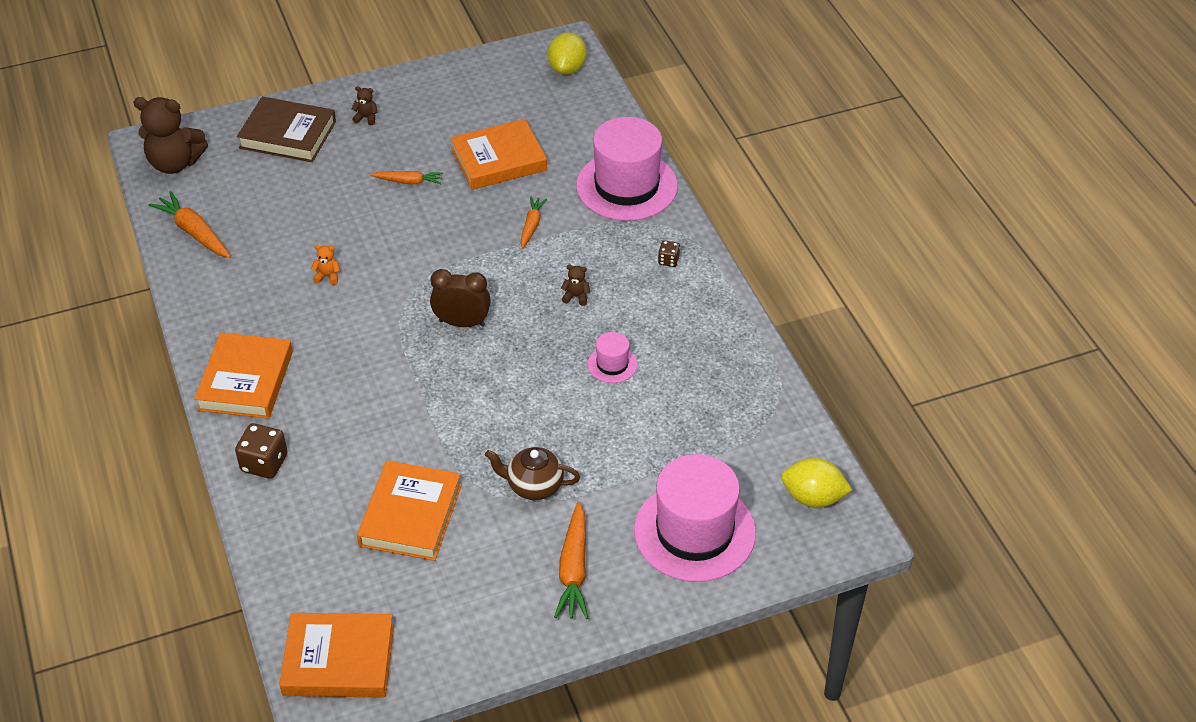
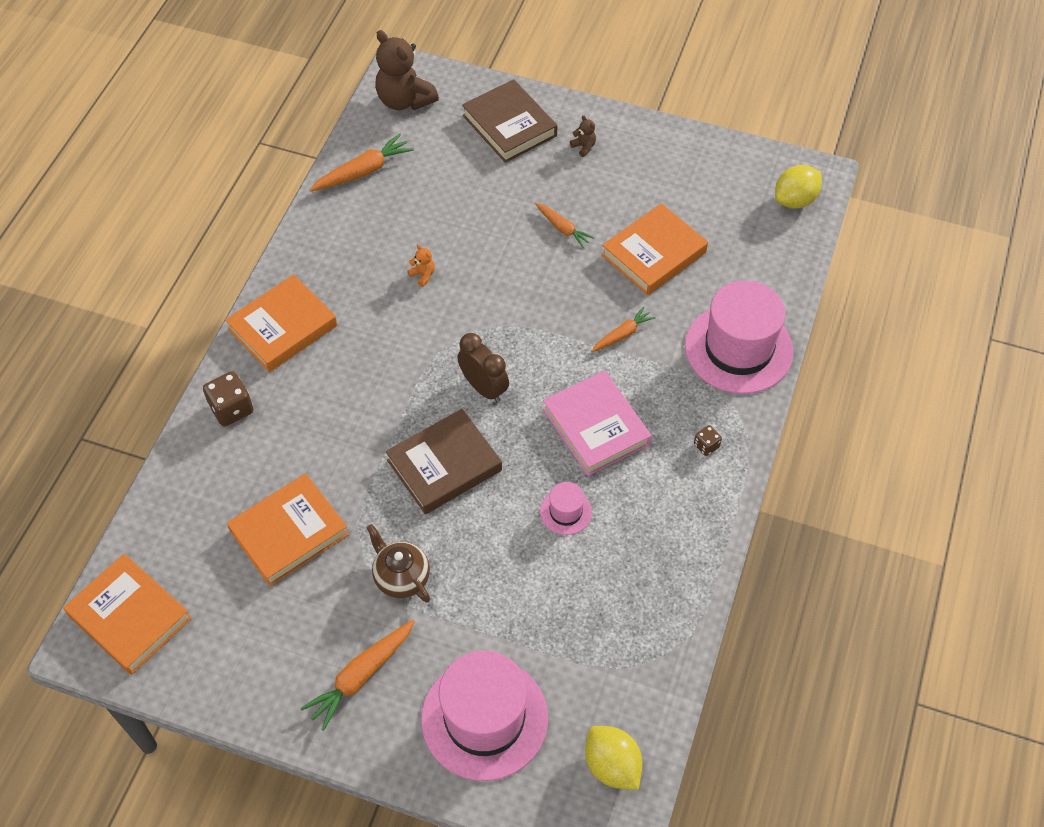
camera: 40 degrees right, 10 degrees up
(194, 232) = (363, 171): orange carrot -> orange carrot turned 60 degrees clockwise
(487, 392) = (444, 465): none -> brown book
(499, 160) = (654, 254): orange book -> orange book turned 60 degrees counterclockwise
(576, 296) = (596, 427): brown teddy bear -> pink book

